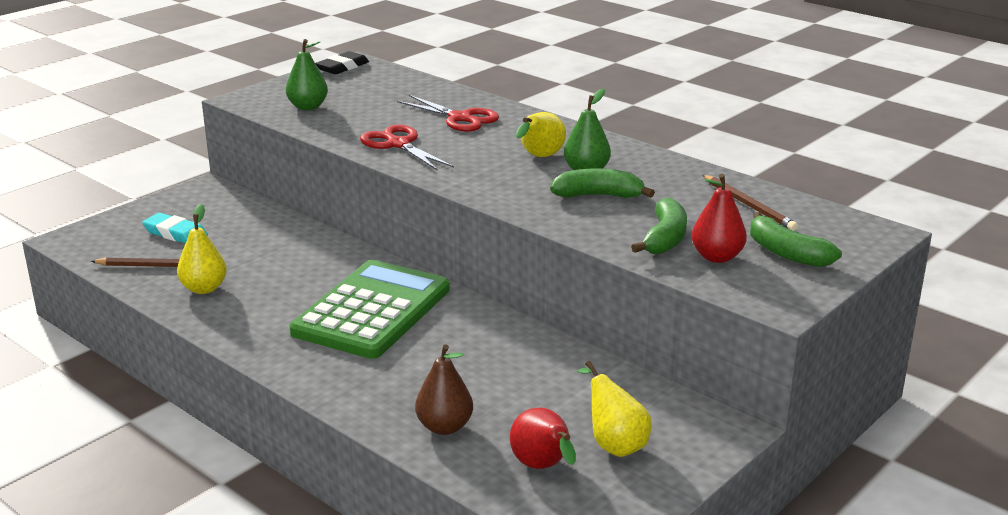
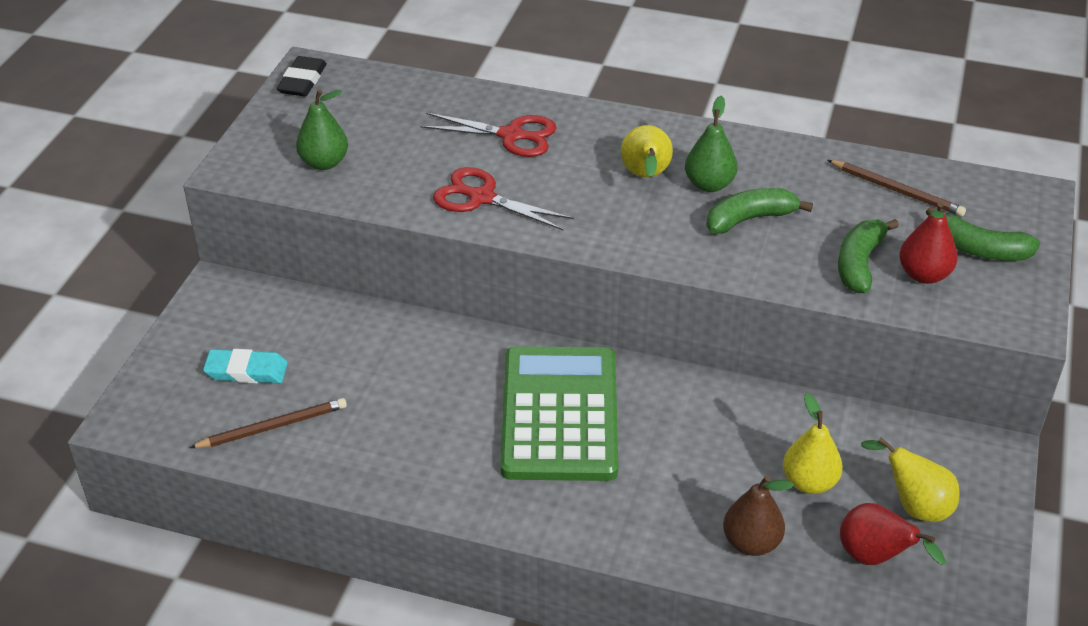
camera: 25 degrees left, 15 degrees up
(204, 288) = (353, 443): yellow pear -> yellow pear (809, 482)
(665, 239) = (859, 263): green banana -> green banana turned 150 degrees counterclockwise

